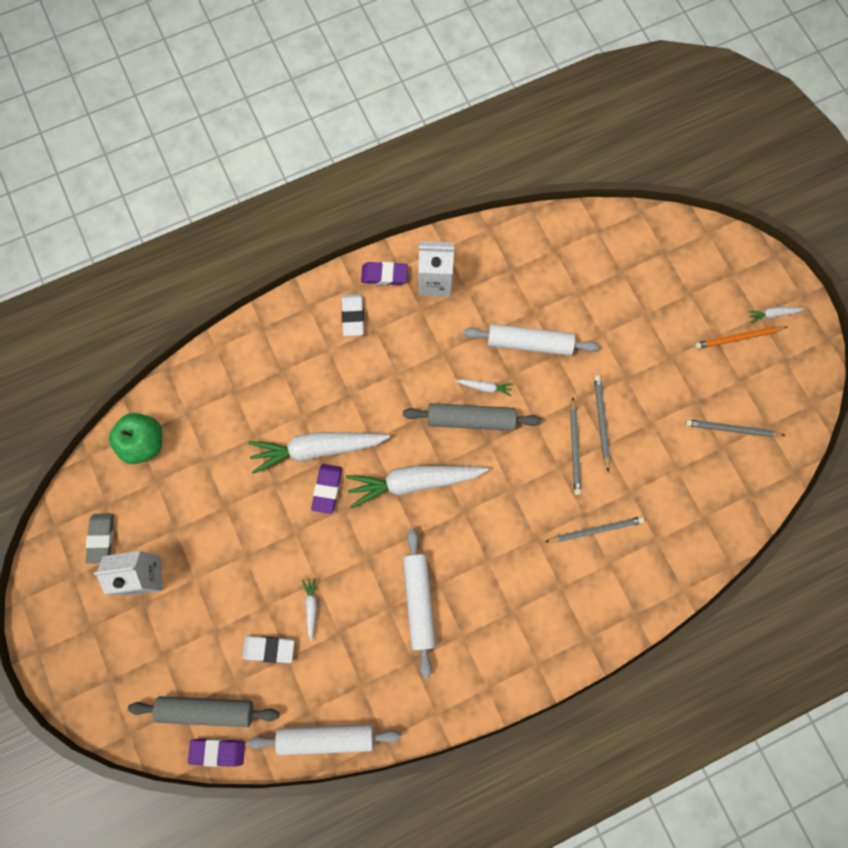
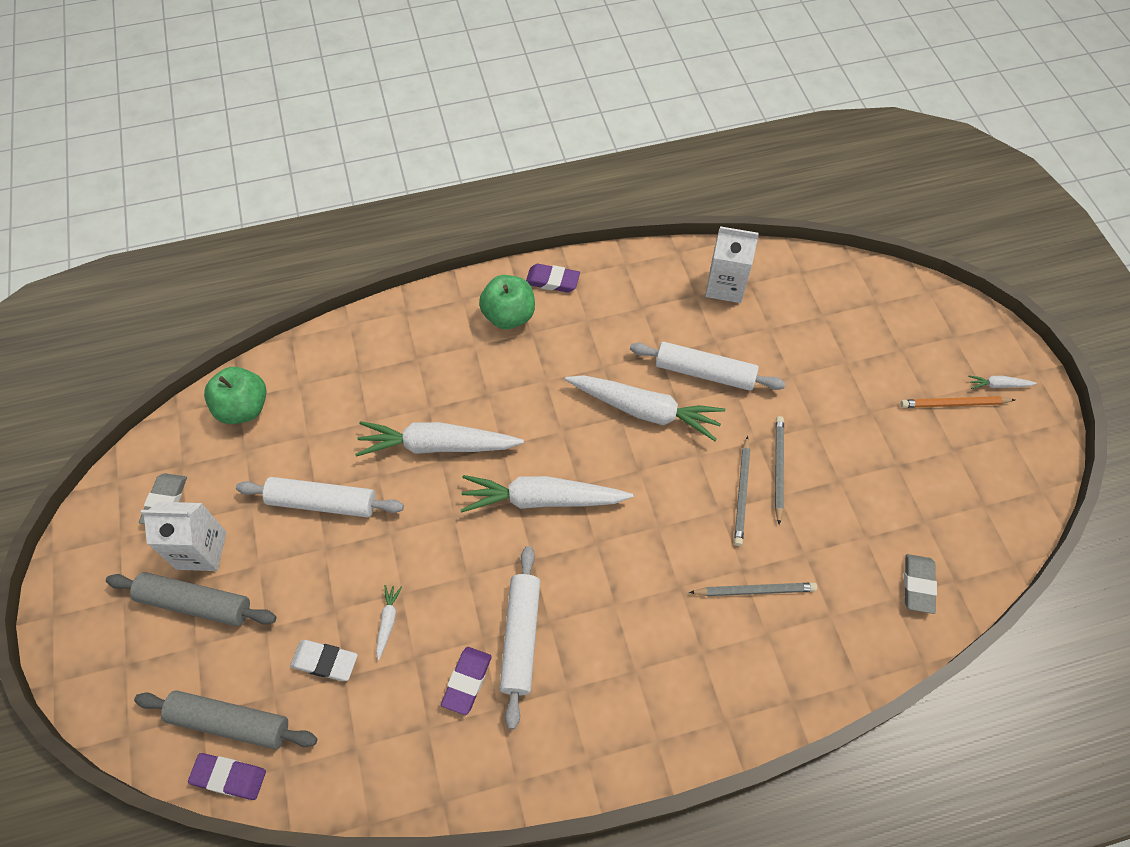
camera: 10 degrees right, 15 degrees down
(326, 737) = (369, 785): white rolling pin -> white rolling pin (322, 502)
(327, 489) = (438, 490): purple eraser -> purple eraser (467, 681)
(353, 316) = (509, 316): white eraser -> green apple
(435, 281) = (608, 295): white carton -> white carton (725, 286)
(471, 419) = (622, 442): grey rolling pin -> grey rolling pin (195, 603)
(484, 387) = (645, 410): white carrot -> white carrot, size x2.39
(721, 503) = (918, 585): none -> grey eraser
(731, 429) = (938, 502): grey pencil -> none

